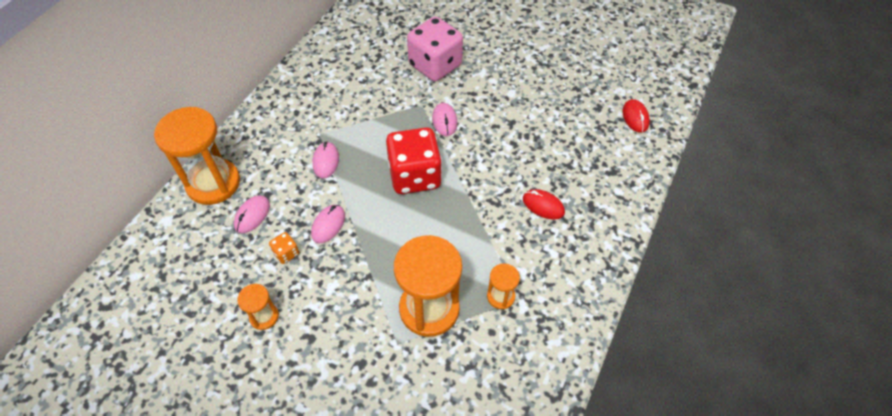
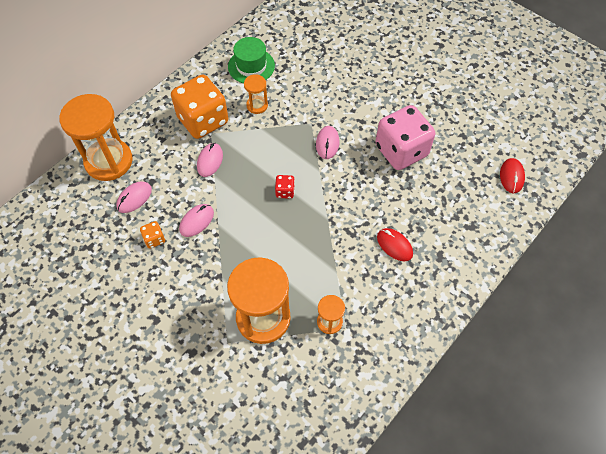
camera: 15 degrees right, 5 degrees up
(264, 316) = (122, 291): orange hourglass -> orange hourglass (257, 105)
(307, 123) = (203, 120): none -> orange dice
(343, 61) = (251, 66): none -> green hat
(414, 176) = (285, 191): red dice -> red dice, size x0.41
(435, 65) = (334, 86): pink dice -> pink dice (401, 151)

